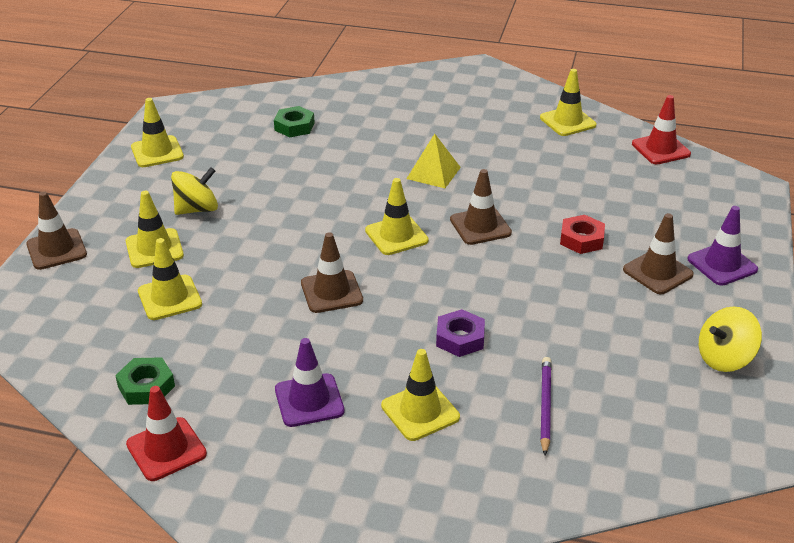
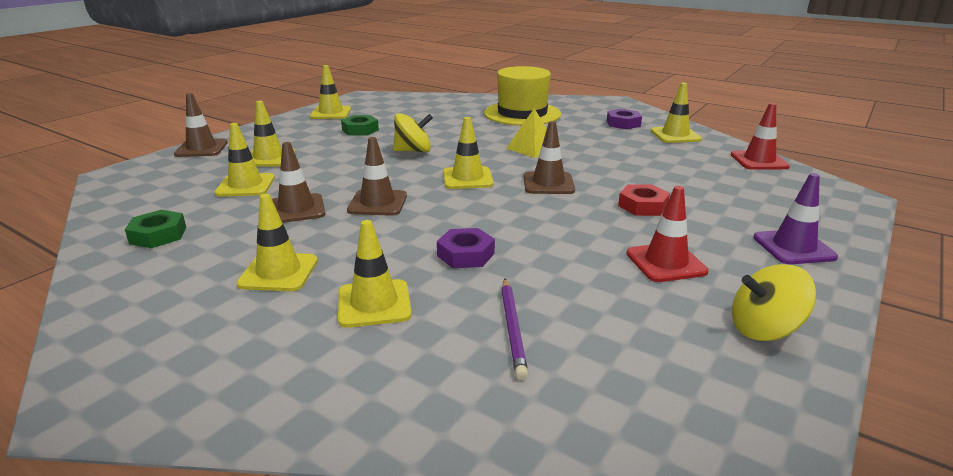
camera: 20 degrees right, 10 degrees down
(166, 449) = (116, 281): red traffic cone -> red traffic cone (666, 263)
(197, 209) = (324, 143): yellow spinning top -> yellow spinning top (413, 151)
(294, 126) = (443, 113): green nut -> green nut (360, 130)
(309, 400) = (278, 272): purple traffic cone -> yellow traffic cone
(387, 111) = (522, 114): none -> yellow hat
(506, 110) = (623, 123): none -> purple nut
(545, 406) = (512, 328): purple pencil -> purple pencil turned 150 degrees clockwise
(657, 272) = (713, 241): brown traffic cone -> brown traffic cone (296, 209)

